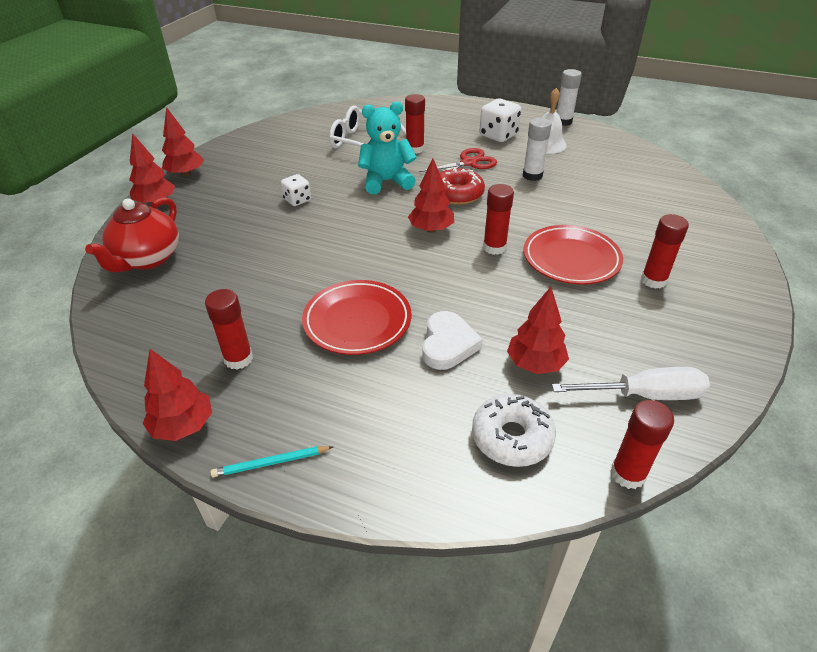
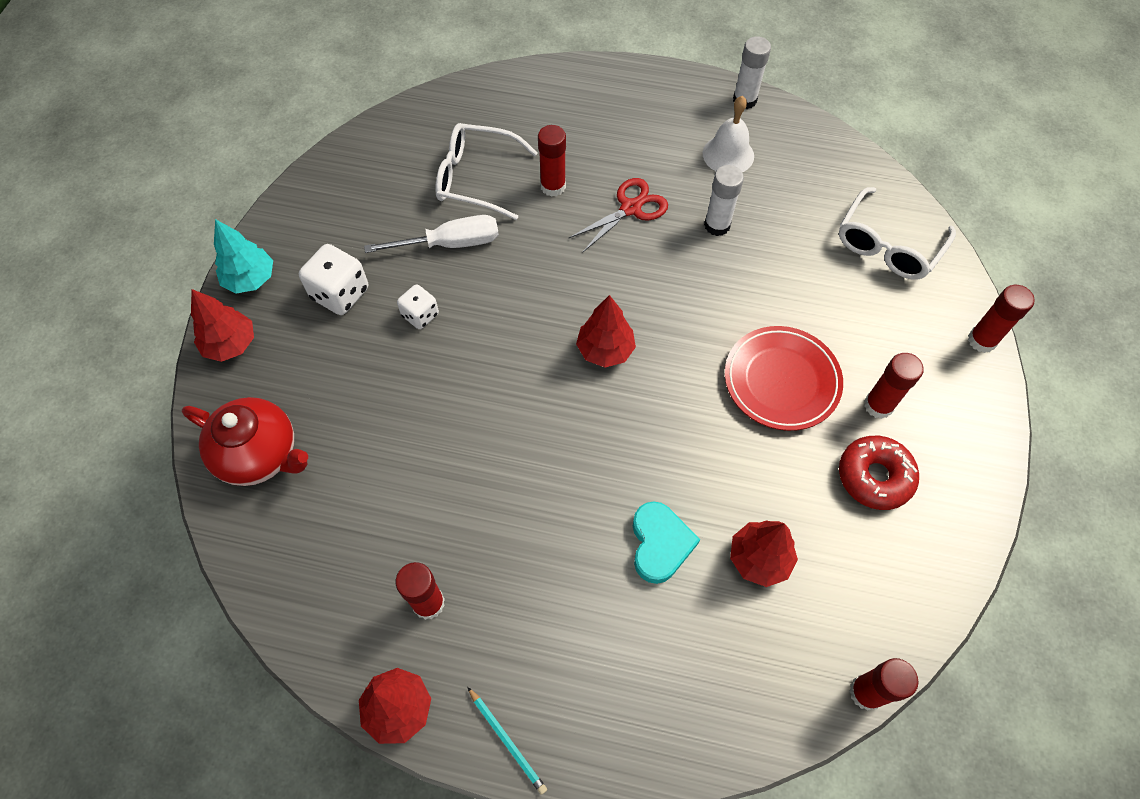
camera: 10 degrees left, 20 degrees up
(147, 259) = (260, 454): red teapot -> red teapot turned 75 degrees counterclockwise
(186, 174) = (250, 279): red tree -> turquoise tree
(271, 463) = (507, 741): turquoise pencil -> turquoise pencil turned 105 degrees counterclockwise
(357, 321) = (549, 523): red plate -> none
(386, 181) = (529, 262): turquoise teddy bear -> none
(448, 344) = (660, 544): white heart -> turquoise heart
(457, 194) = (626, 275): red donut -> red donut (874, 476)
(494, 247) = (688, 373): red glue stick -> red glue stick (981, 340)
(498, 135) = (661, 142): white dice -> white dice (340, 293)
(512, 437) = (747, 665): white donut -> none
(644, 395) = (876, 585): white screwdriver -> white screwdriver (450, 244)
(667, 195) = (887, 245): none -> white glasses

